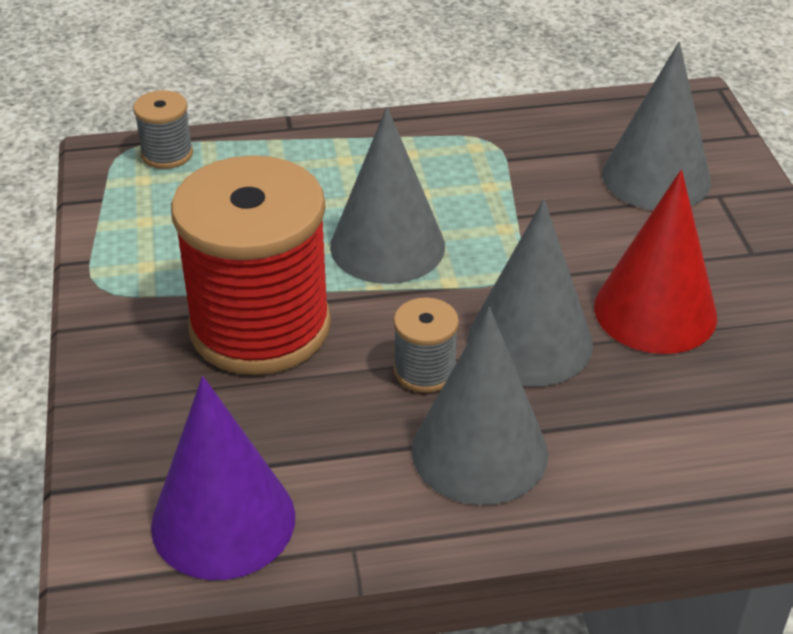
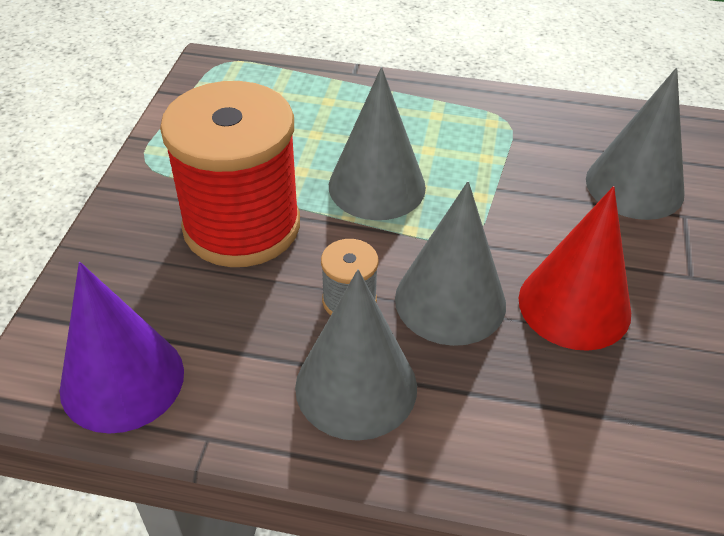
camera: 20 degrees right, 5 degrees up
(167, 154) = (252, 72): grey spool -> none

